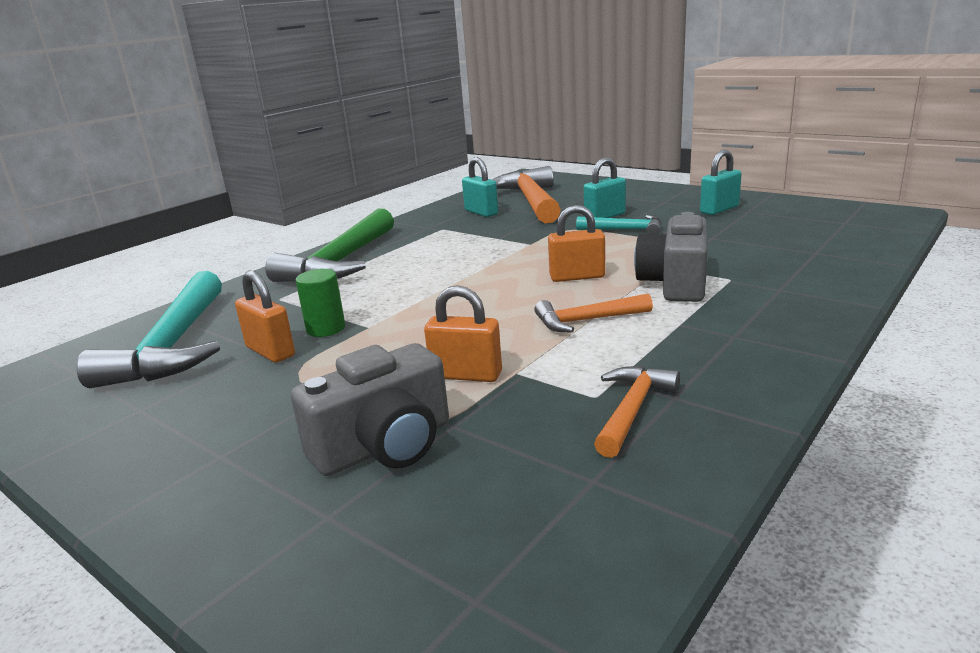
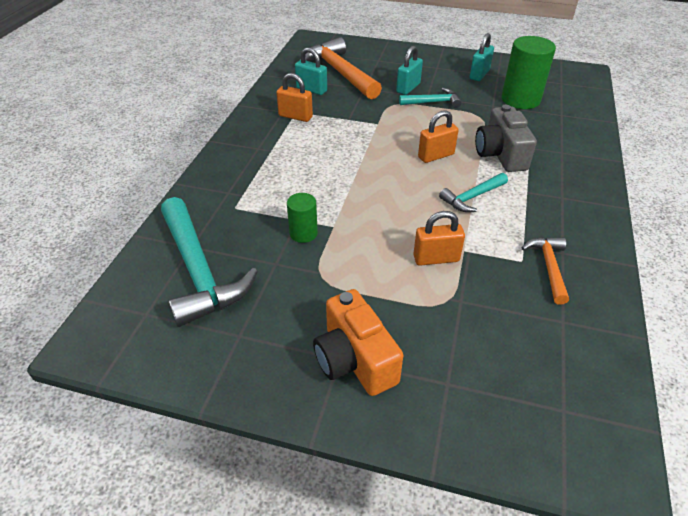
camera: 25 degrees left, 20 degrees up
(237, 460) = (354, 359): none -> orange camera
(270, 351) = (283, 263): orange padlock -> orange padlock (295, 116)
(341, 261) = (247, 159): green hammer -> none
(385, 446) = (435, 325): grey camera -> none
(587, 320) = (472, 197): orange hammer -> turquoise hammer
(760, 234) = (520, 99): none -> green cylinder

